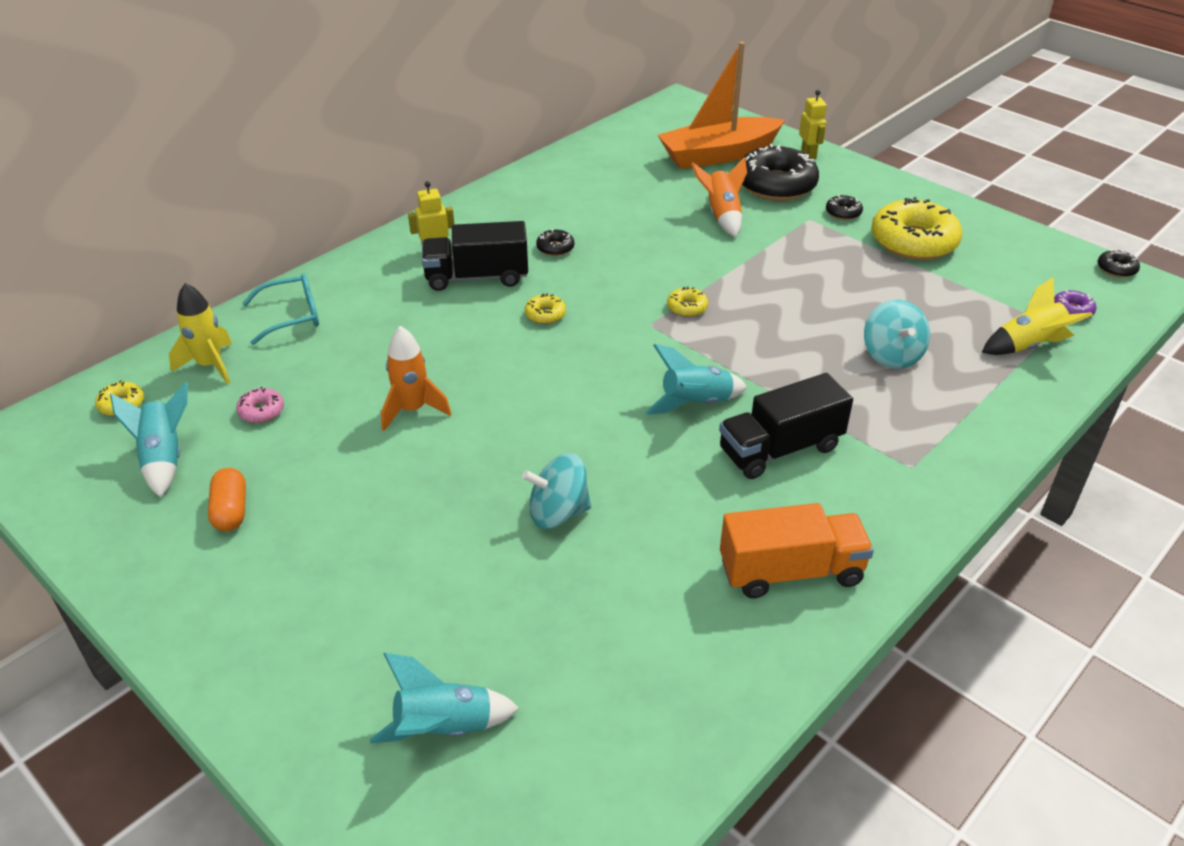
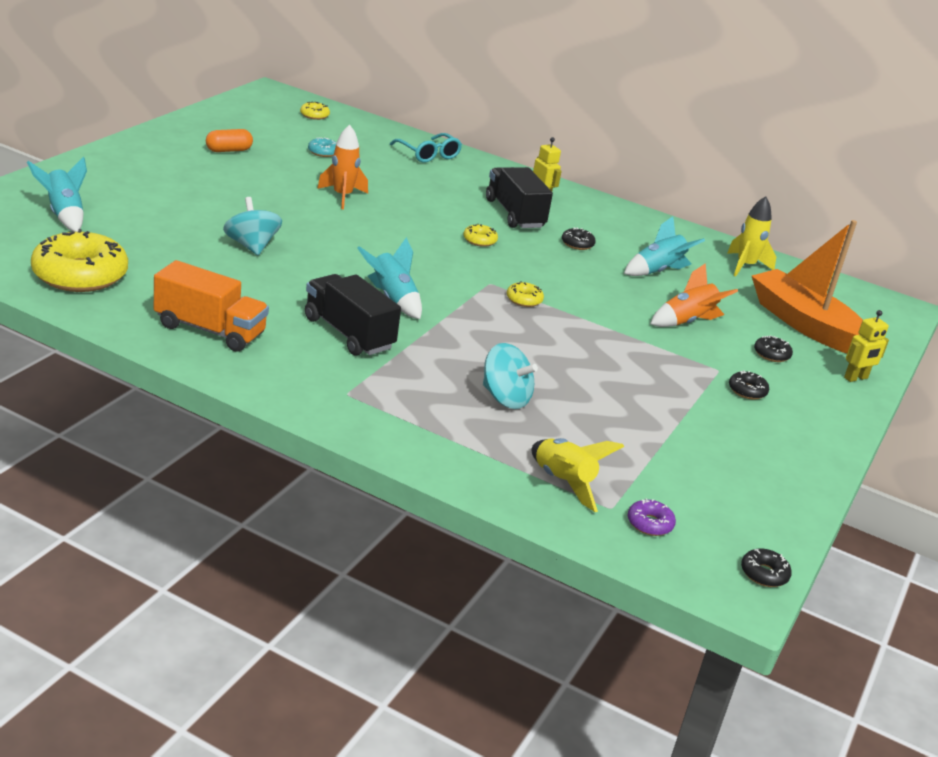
camera: 70 degrees right, 10 degrees down
(164, 458) = (269, 130): turquoise rocket -> turquoise rocket (658, 271)
(210, 366) = (362, 135): yellow rocket -> yellow rocket (745, 266)
(261, 411) = (323, 152): pink donut -> turquoise donut
(776, 185) = (771, 354): black donut -> black donut, size x0.43
(791, 571) = (210, 330): orange truck -> orange truck turned 45 degrees counterclockwise
(891, 355) = (505, 398): turquoise spinning top -> turquoise spinning top turned 120 degrees counterclockwise
(913, 242) = (720, 430): yellow donut -> yellow donut (80, 275)

